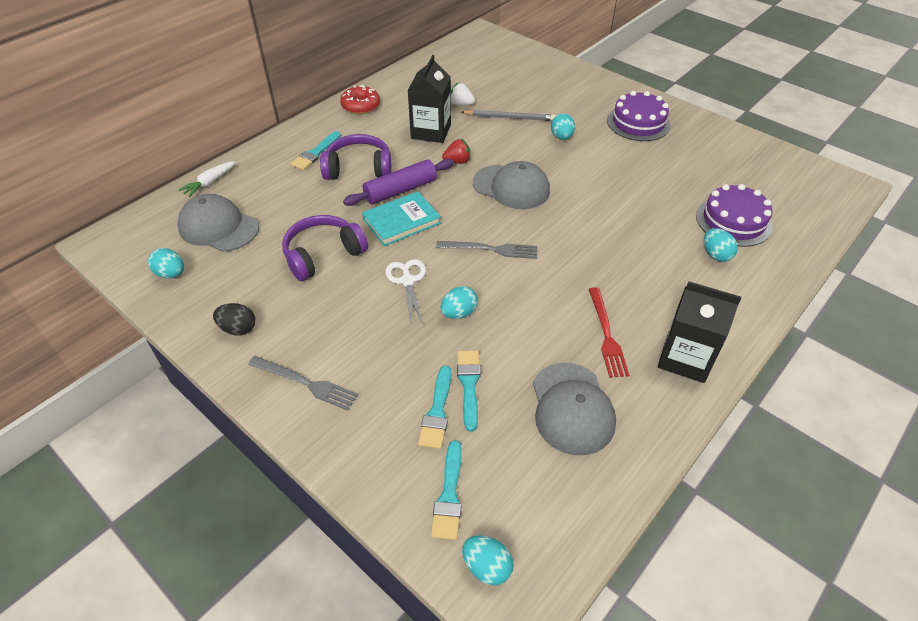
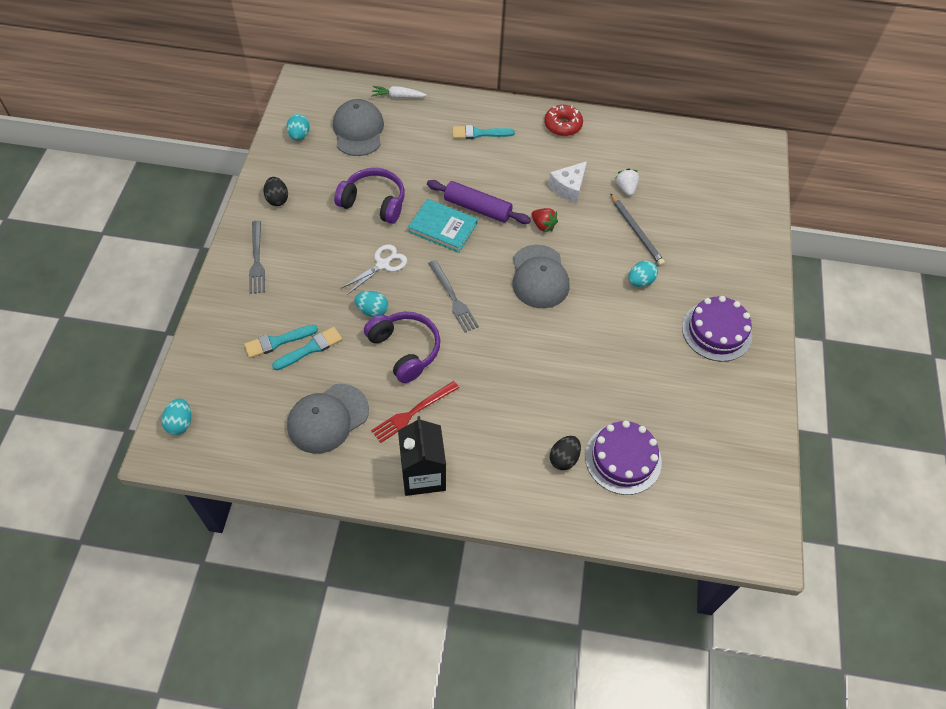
camera: 55 degrees right, 10 degrees up
(358, 168) = (482, 169): purple headphones -> purple headphones (405, 350)
(431, 131) = (568, 188): black carton -> white cheese
(449, 495) = (218, 380): turquoise brush -> none
(715, 255) = (564, 458): turquoise egg -> black egg

